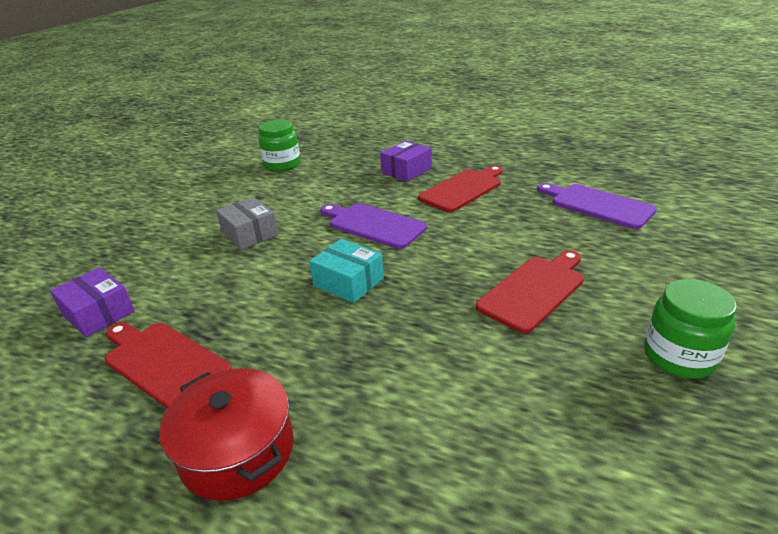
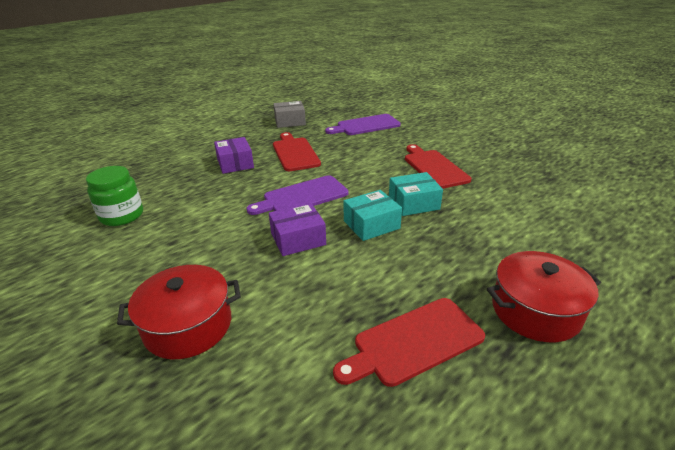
camera: 65 degrees left, 0 degrees up
(98, 313) = (292, 392): purple box -> purple box (298, 239)
(161, 244) = (188, 325): none -> red pot
(250, 233) = (241, 259): grey box -> grey box (290, 122)
(418, 298) = (413, 203): none -> turquoise box
(679, 356) = (509, 154): green jar -> none

